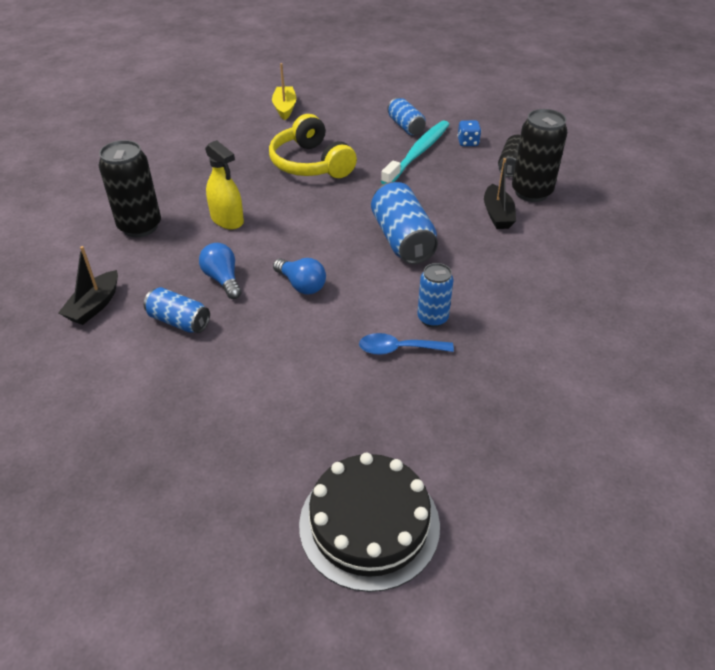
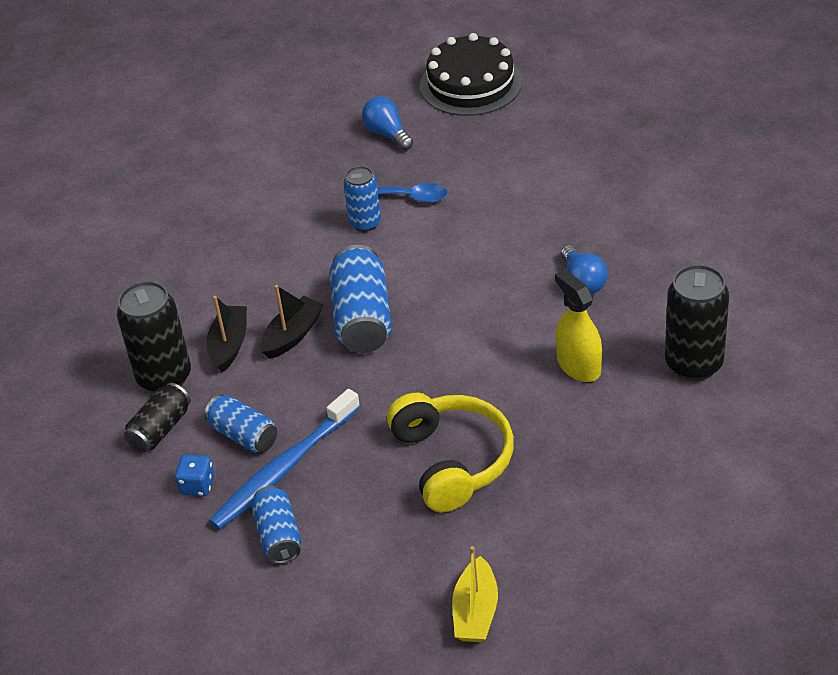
camera: 165 degrees left, 0 degrees up
(94, 306) = (723, 261): black boat -> black boat (293, 335)
(179, 321) = (627, 238): blue can -> blue can (243, 435)
(301, 285) = (494, 268): blue light bulb -> blue light bulb (387, 134)
(418, 153) = (284, 469): turquoise toothbrush -> blue toothbrush

